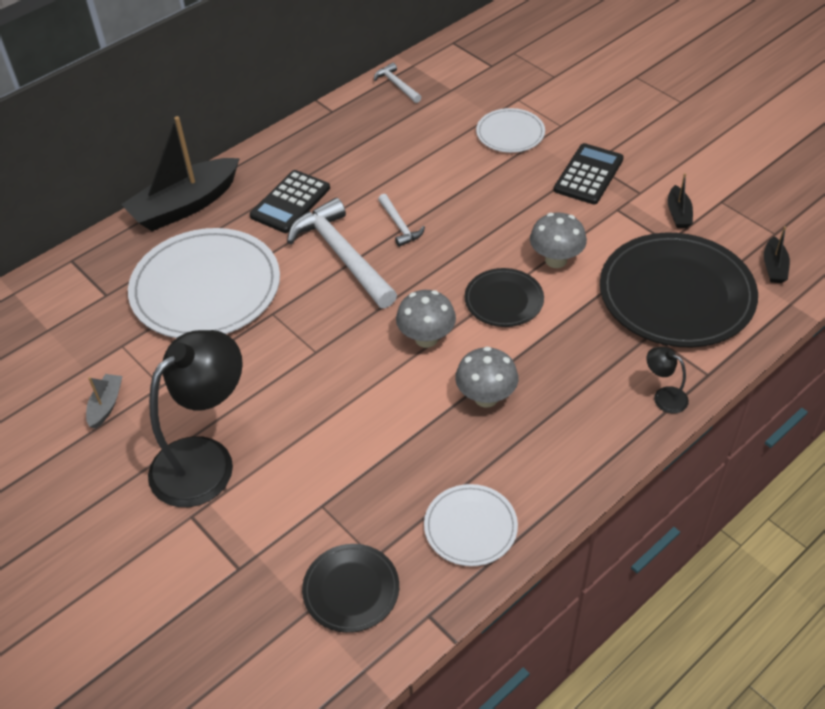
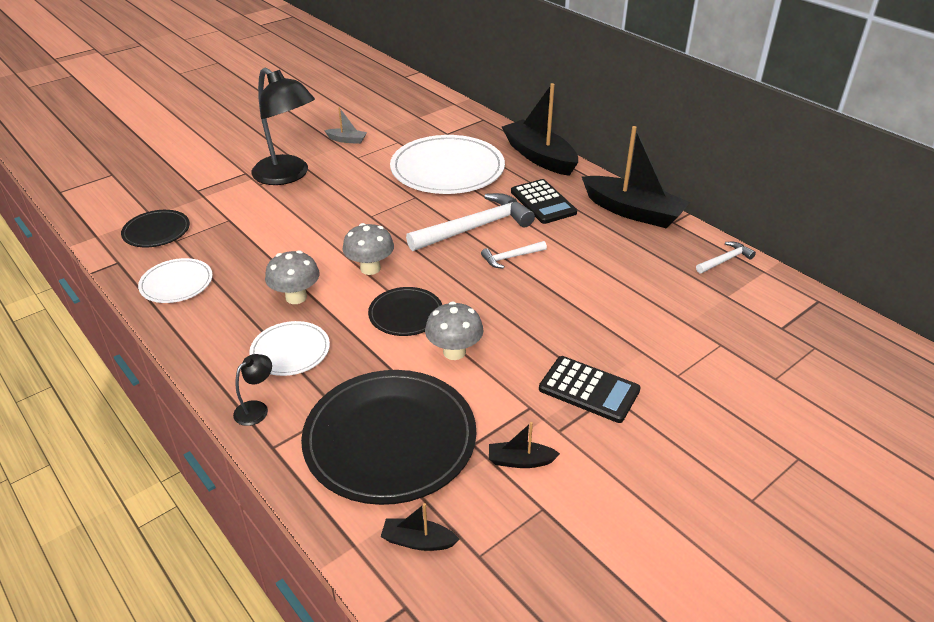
camera: 90 degrees right, 10 degrees down
(290, 202) = (543, 202): black calculator -> black calculator turned 150 degrees counterclockwise
(312, 136) = (633, 211): none -> black boat
(510, 133) = (656, 334): white plate -> white plate (290, 351)

